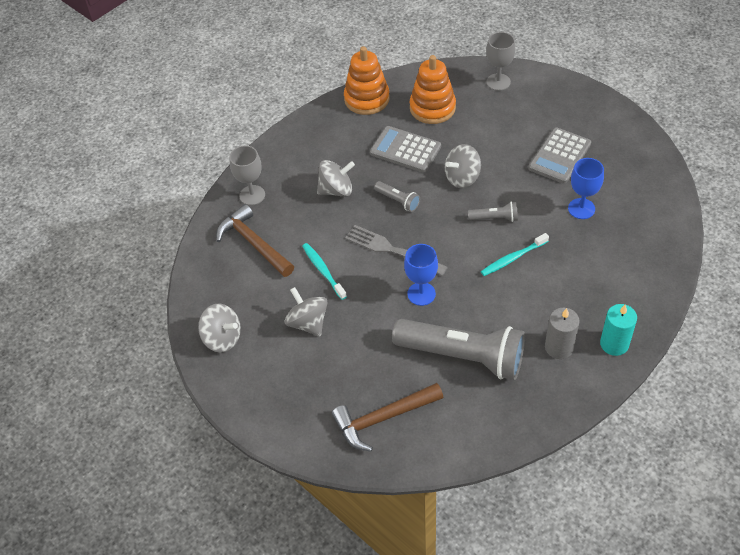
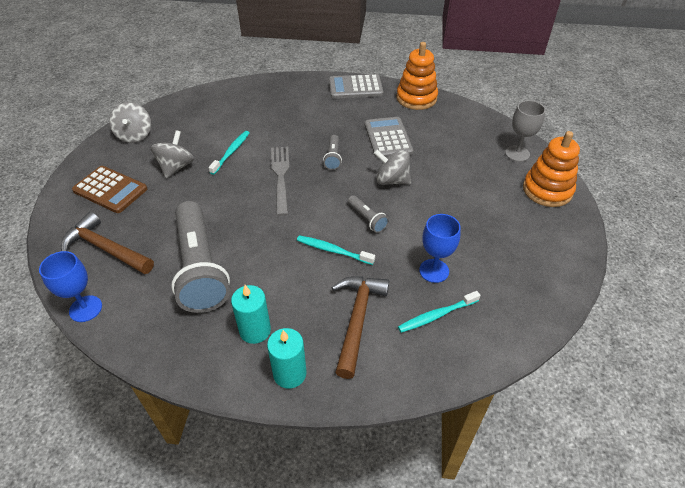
camera: 50 degrees right, 5 degrees down
(252, 195) = (273, 91): grey goblet -> none
(254, 243) = (230, 111): brown hammer -> brown hammer (357, 320)
(297, 388) = (110, 190): none -> brown calculator
(336, 190) = (314, 124): grey spinning top -> none
(421, 294) = (249, 213): blue goblet -> blue goblet (85, 309)
(432, 108) = (446, 132): orange stacking toy -> orange stacking toy (547, 190)
(559, 156) = (479, 227): grey calculator -> grey calculator (355, 87)
(559, 347) = (255, 330): grey candle -> turquoise candle
(623, 231) = (436, 315): none -> turquoise toothbrush

